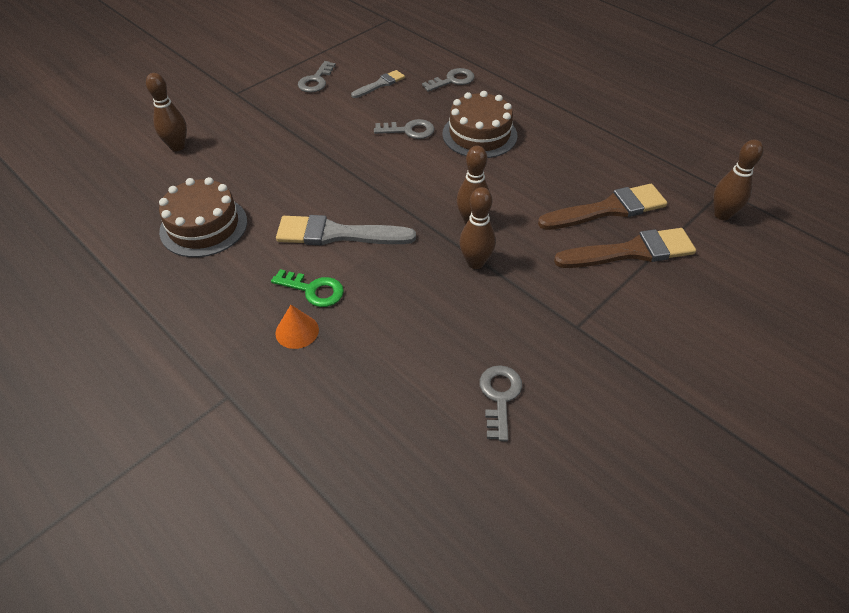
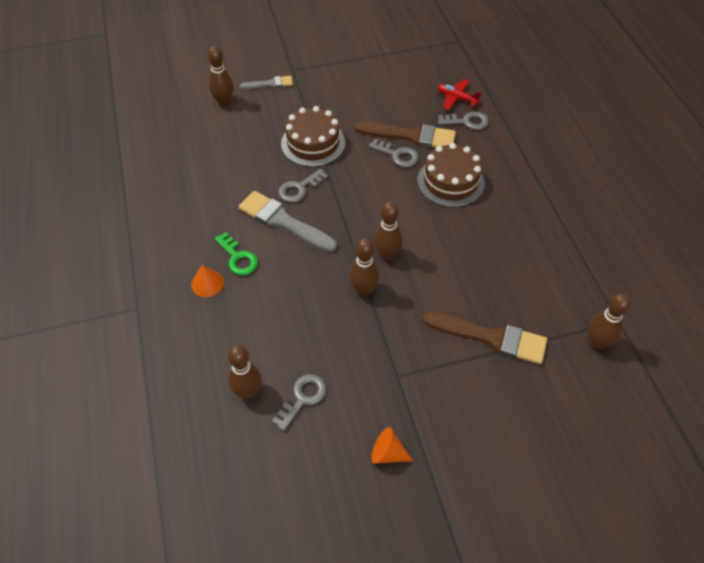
camera: 30 degrees right, 5 degrees up
(204, 226) = (200, 175): brown cake -> brown cake (313, 143)
(316, 81) = (359, 81): grey key -> grey key (299, 189)
(380, 84) = (406, 103): grey brush -> grey brush (269, 84)
(426, 65) = (456, 98): none -> red plane
(434, 421) = (248, 392): none -> brown bowling pin
(608, 209) = (502, 293): brown brush -> brown brush (411, 136)
(630, 405) = (387, 453): none -> orange cone

